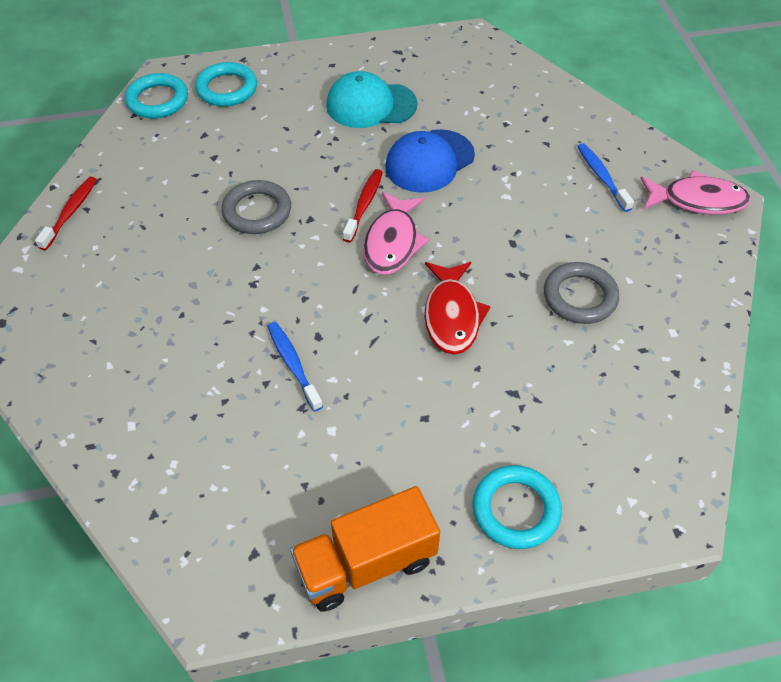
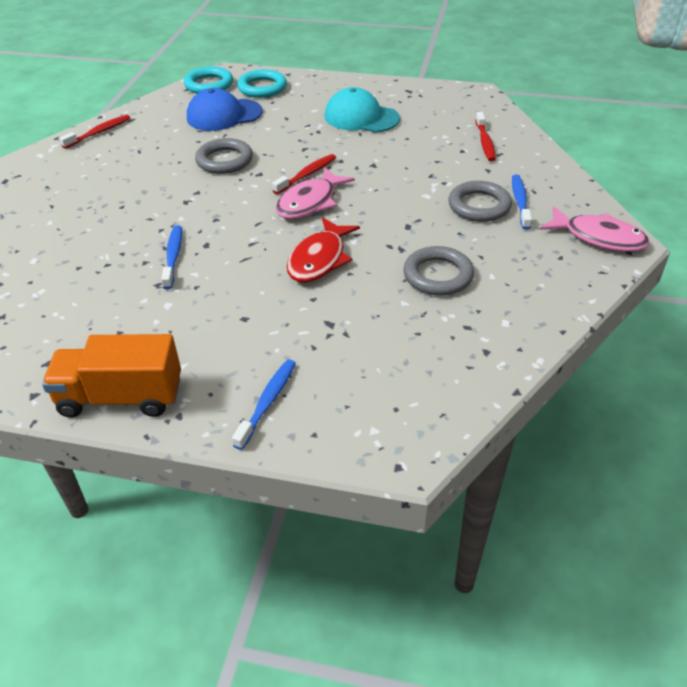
camera: 25 degrees right, 10 degrees down
(429, 161) = (380, 160): blue cap -> blue cap (224, 115)
(515, 509) = (267, 402): turquoise ring -> blue toothbrush
(522, 105) = (485, 142): none -> red toothbrush
(566, 194) = (479, 206): none -> grey ring

